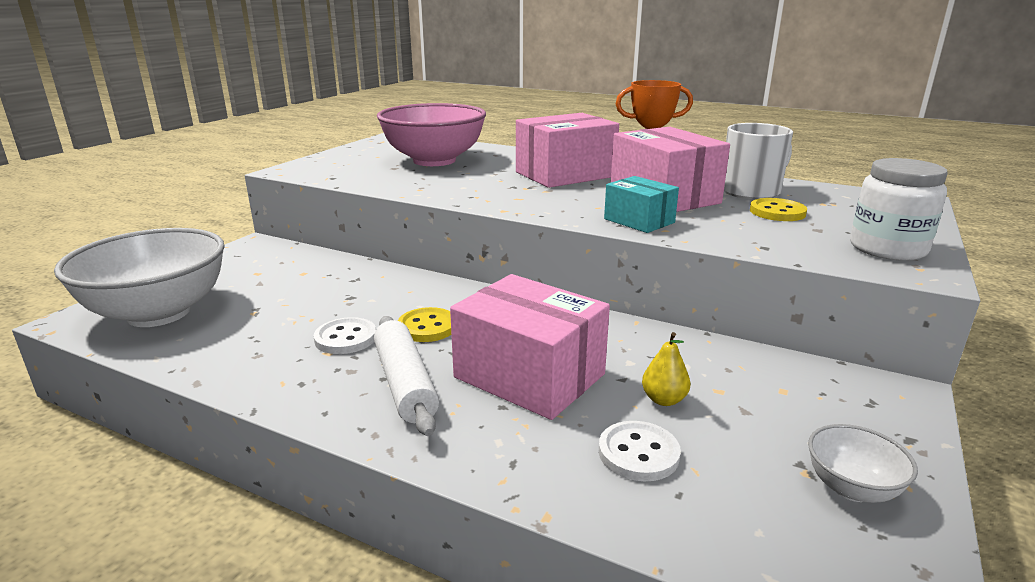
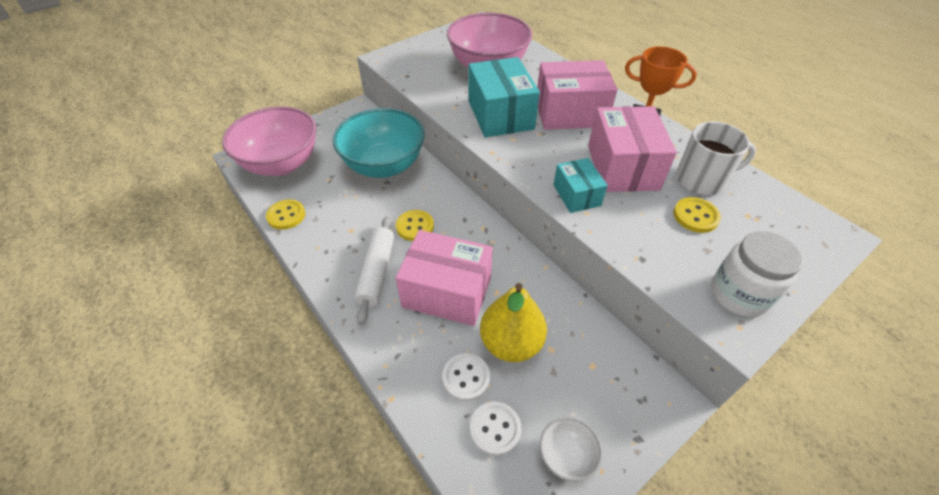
camera: 25 degrees right, 25 degrees up
(159, 313) = (282, 164): white bowl -> pink bowl
(201, 362) = (286, 215): none -> yellow button
(335, 284) = (384, 166): none -> turquoise bowl
(345, 338) = (365, 221): white button -> white button (495, 429)
(484, 186) = (500, 115): none -> turquoise box
(529, 376) = (447, 292): pink box -> pink box turned 45 degrees counterclockwise
(664, 400) = (511, 343): yellow pear -> yellow pear, size x2.14

